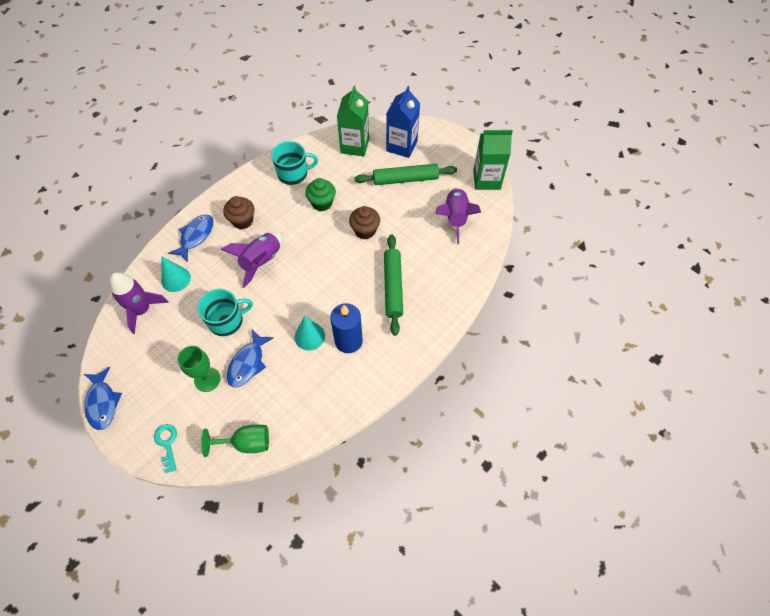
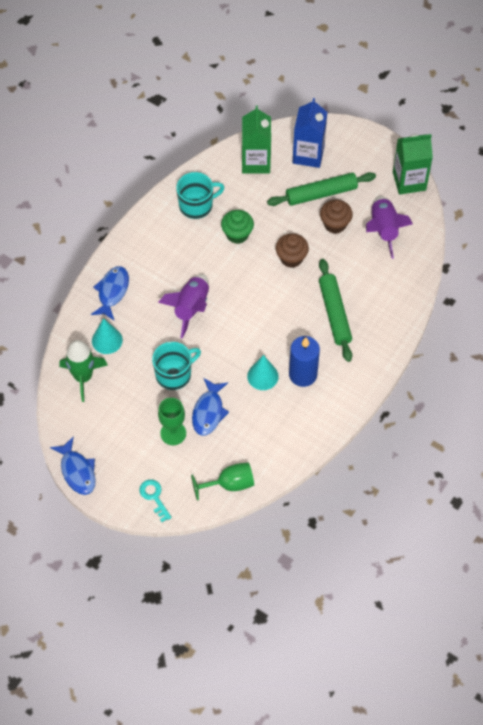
camera: 10 degrees left, 0 degrees up
(142, 310) = (83, 377): purple rocket -> green rocket
(242, 221) = (157, 267): brown cupcake -> brown cupcake (335, 224)

